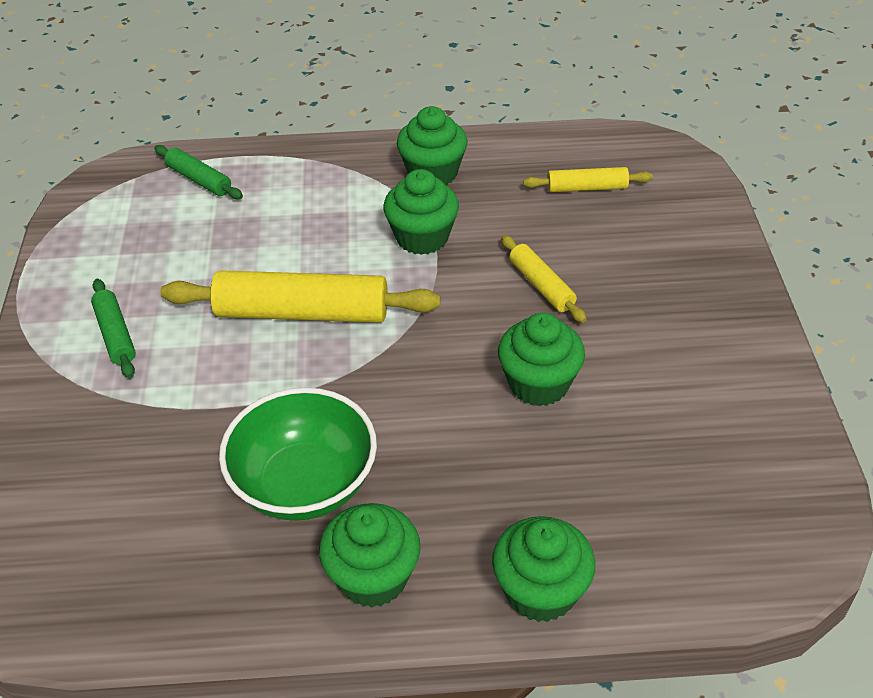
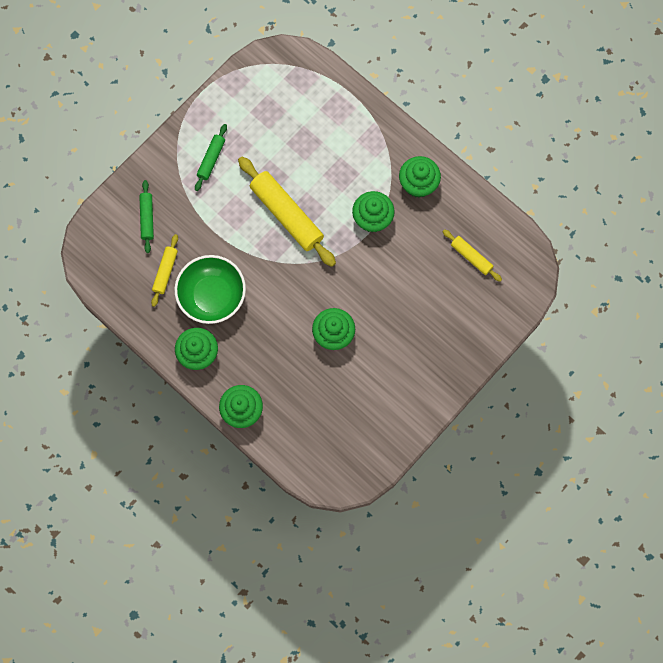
camera: 45 degrees right, 30 degrees up
(199, 180) = (319, 93): green rolling pin -> green rolling pin (147, 218)
(541, 285) = (389, 290): yellow rolling pin -> yellow rolling pin (165, 272)

